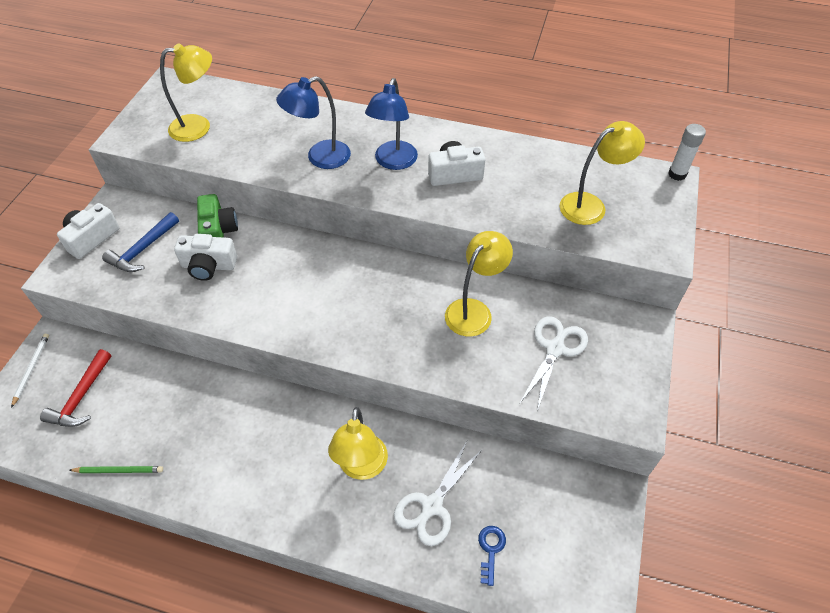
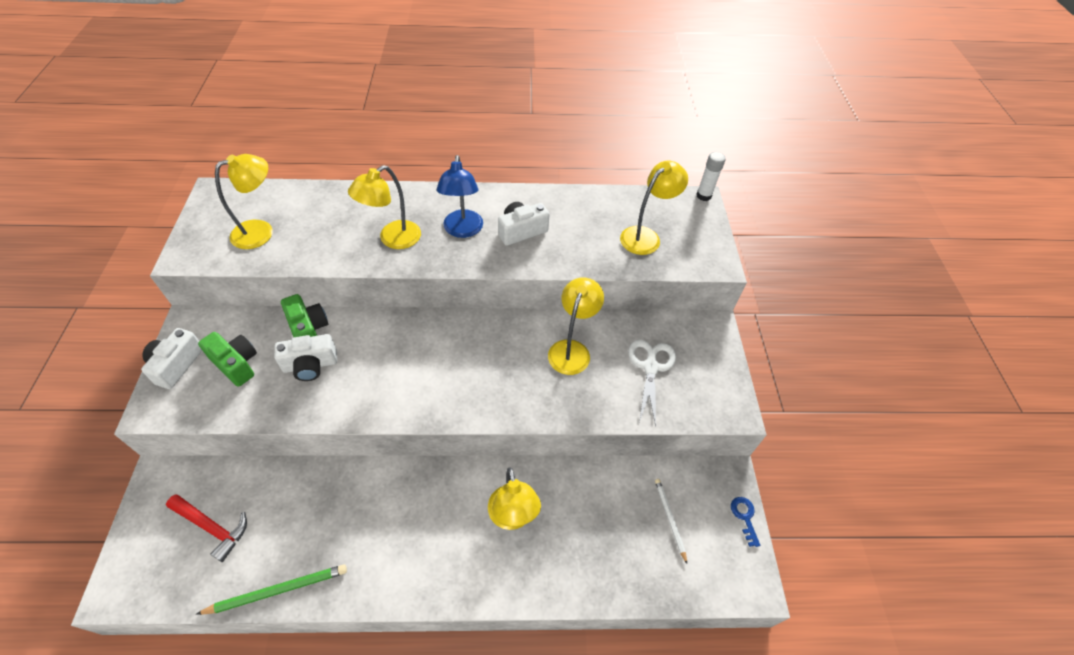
camera: 20 degrees left, 0 degrees up
(31, 369) = (146, 514): white pencil -> white pencil (670, 519)
(81, 397) = (212, 527): red hammer -> red hammer turned 60 degrees counterclockwise
(118, 470) = (277, 590): green pencil -> green pencil, size x1.52
(143, 249) = (236, 364): blue hammer -> green camera
(320, 158) = (393, 239): blue lamp -> yellow lamp
(431, 506) = (585, 534): white scissors -> none
(490, 549) = (648, 557): blue key -> blue key (744, 517)

